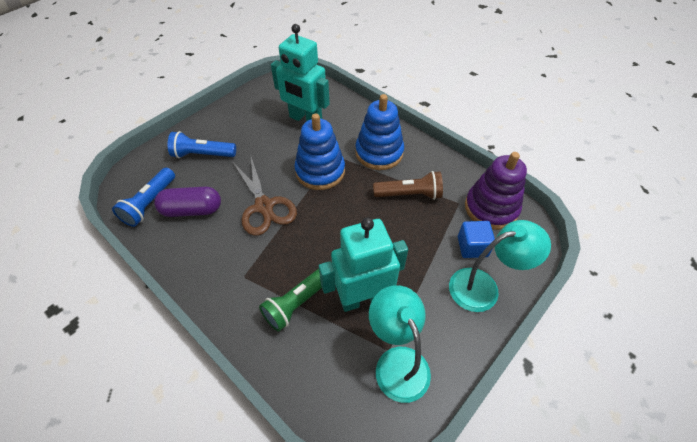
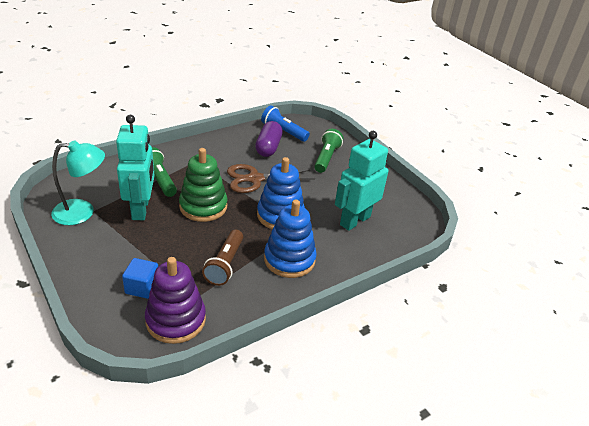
camera: 100 degrees right, 15 degrees down
(203, 154) = (326, 158): blue flashlight -> green flashlight
(332, 238) = (203, 206): none -> green stacking toy
(483, 287) = (100, 279): turquoise lamp -> none

